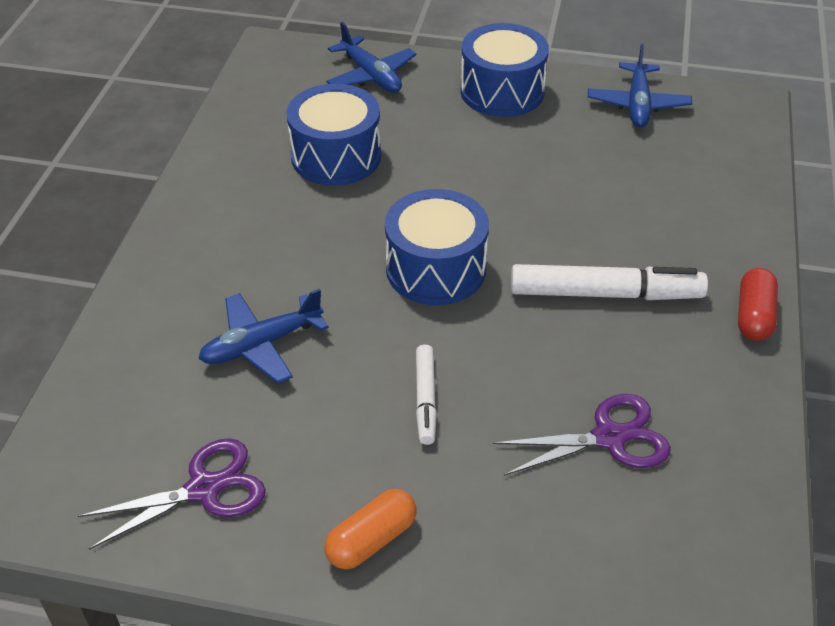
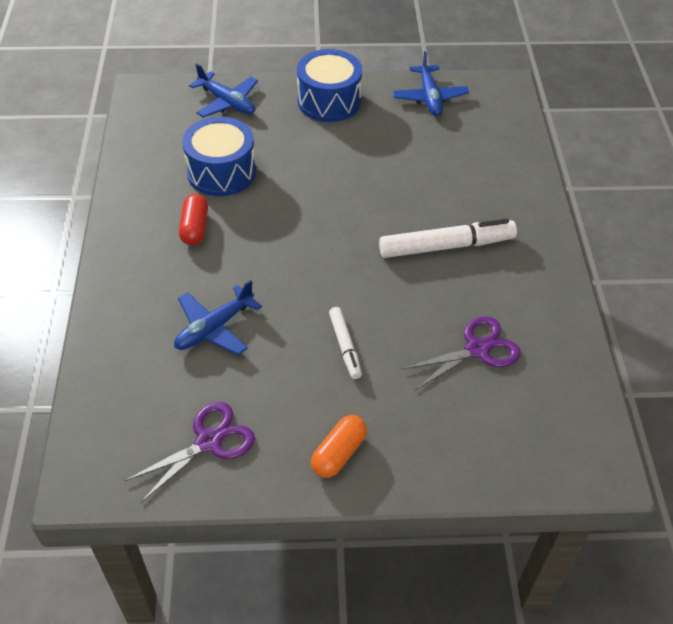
camera: 15 degrees left, 5 degrees up
(436, 269) = (322, 248): blue drum -> none
(753, 316) = (549, 245): red capsule -> red capsule (195, 228)

